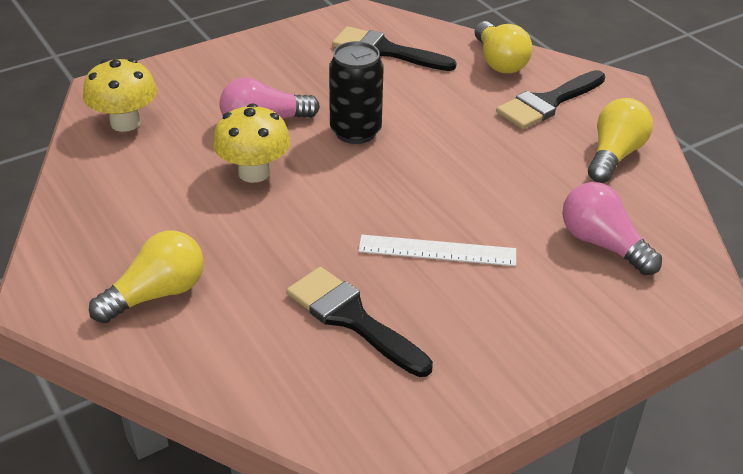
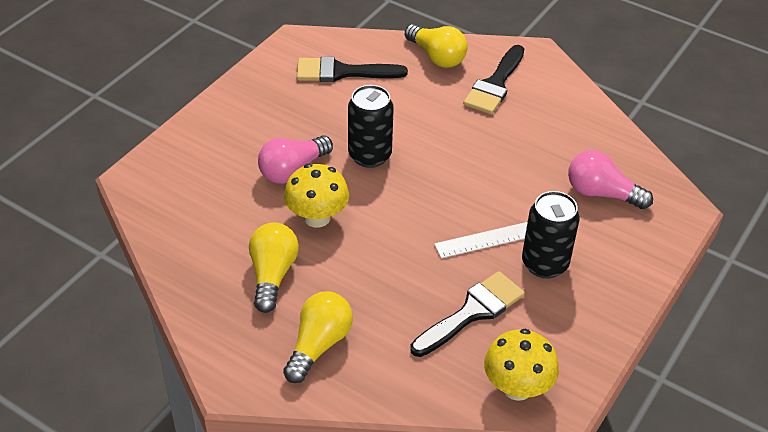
camera: 25 degrees left, 5 degrees up
(125, 123) = (178, 206): yellow mushroom -> yellow mushroom (517, 387)
(352, 319) = (472, 312): black brush -> black brush turned 120 degrees clockwise
(478, 296) = (544, 264): none -> black can
(614, 155) = (568, 117): yellow light bulb -> yellow light bulb (272, 275)

